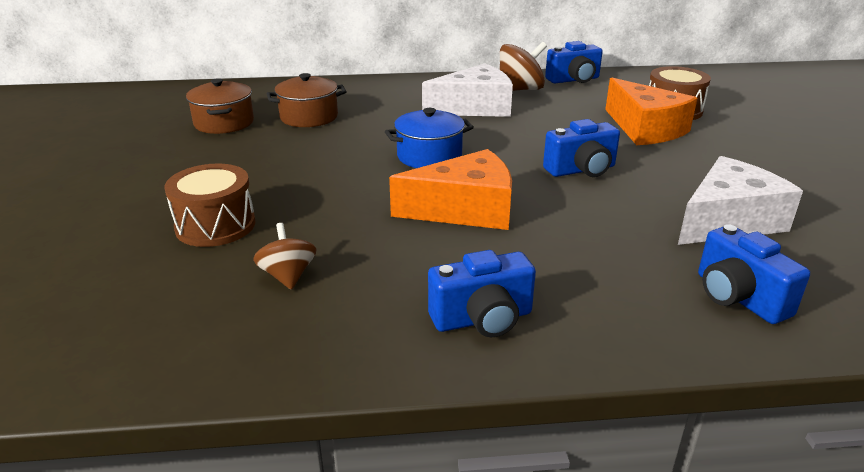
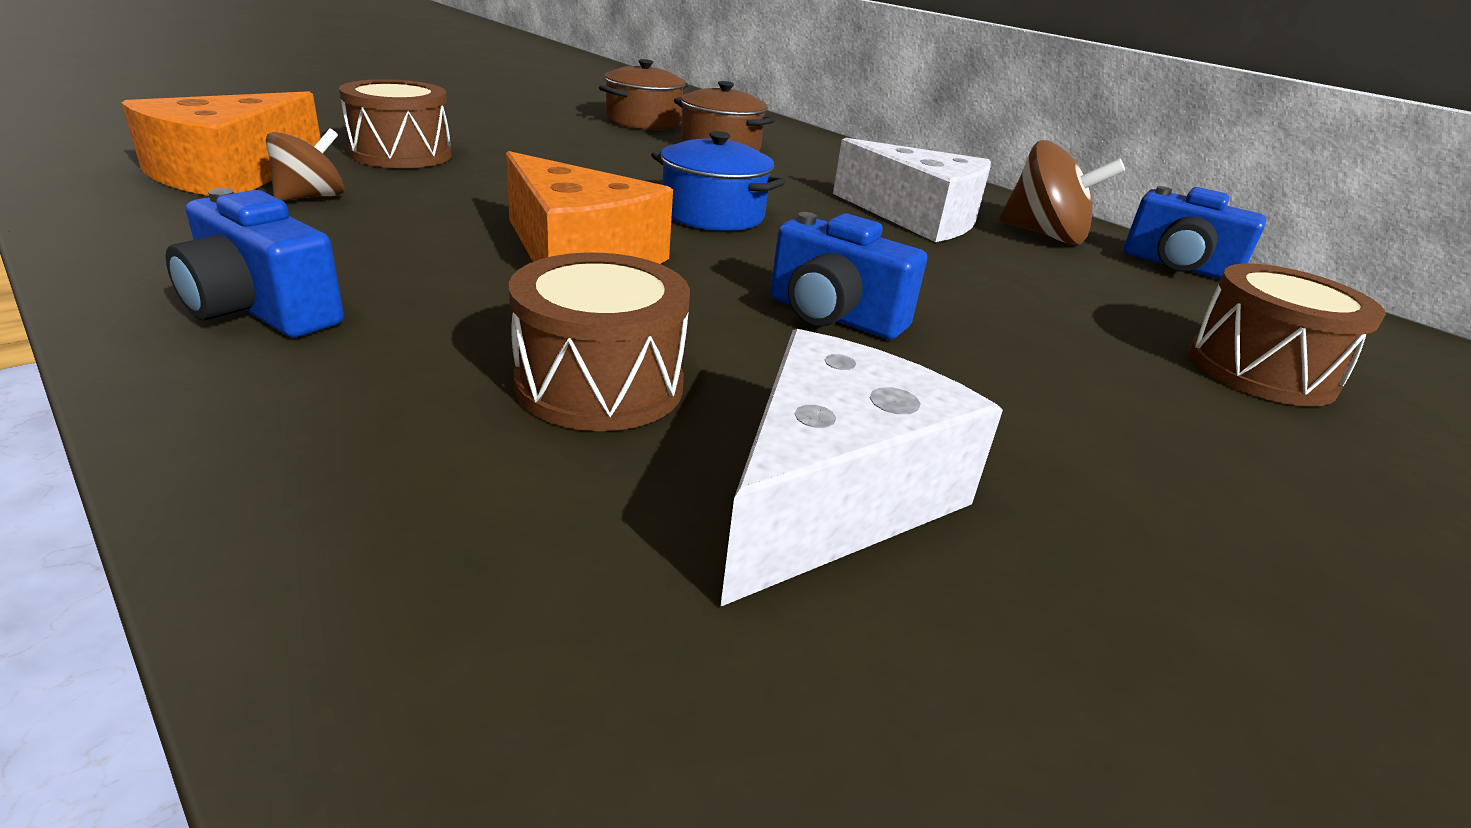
camera: 50 degrees right, 0 degrees up
(621, 243) = (600, 385): none -> brown drum
(645, 129) = (1109, 352): orange cheese -> orange cheese (231, 174)
(728, 221) = (833, 495): white cheese -> white cheese turned 75 degrees counterclockwise
(738, 297) = (486, 546): blue camera -> none

